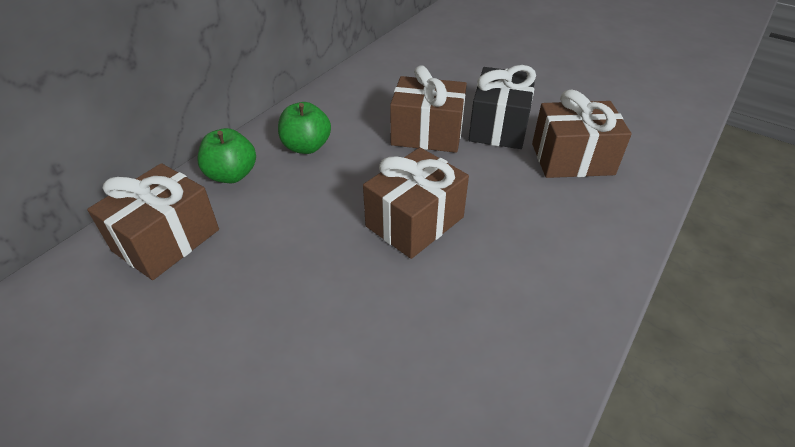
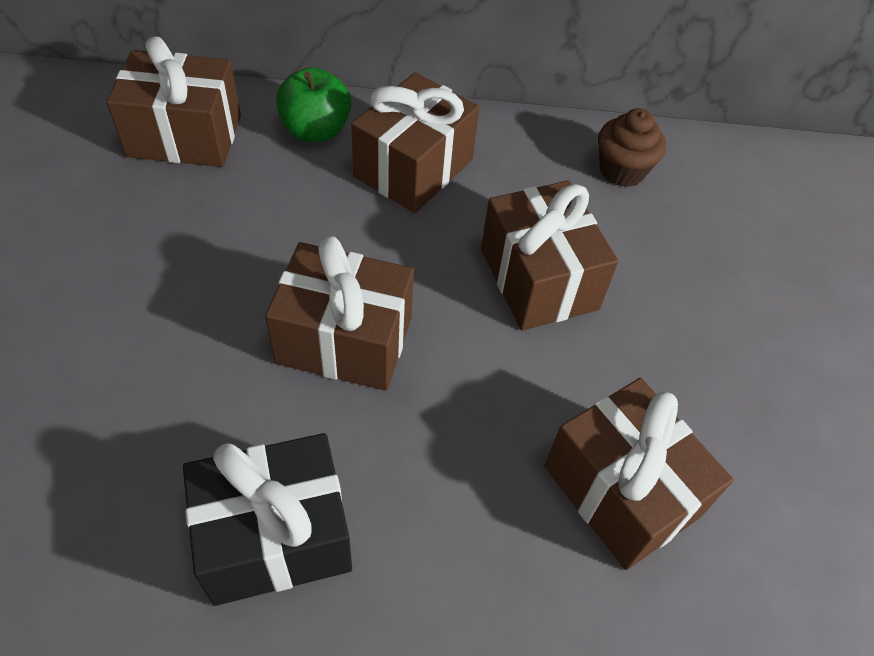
camera: 55 degrees right, 10 degrees up
(306, 147) = (414, 168): green apple -> brown gift
(378, 79) = (622, 171): none -> brown cupcake
(498, 127) = (627, 360): black gift -> black gift (275, 536)

